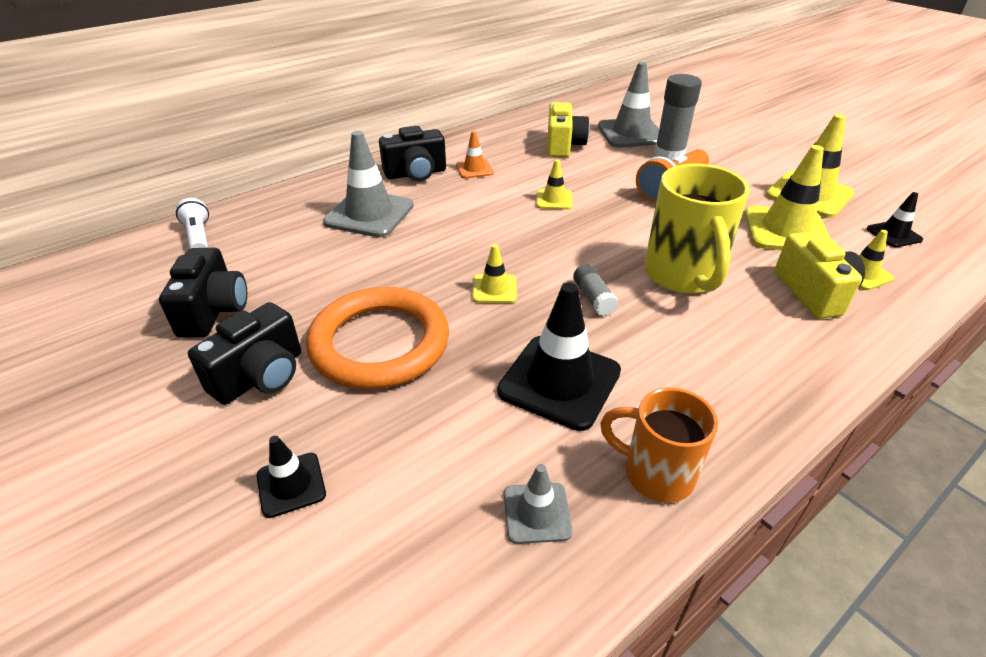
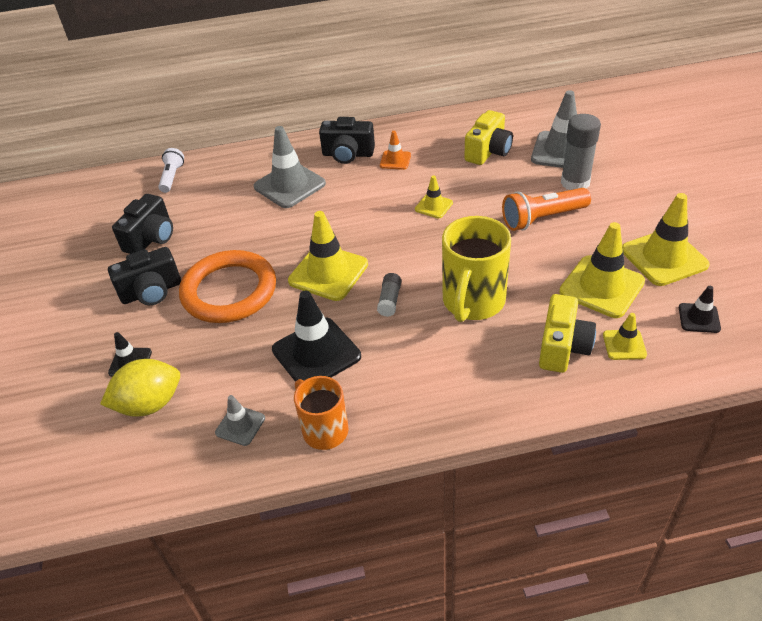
camera: 30 degrees right, 5 degrees up
(368, 536) = (149, 404): none -> yellow lemon
(494, 289) = (328, 273): yellow traffic cone -> yellow traffic cone, size x1.93

